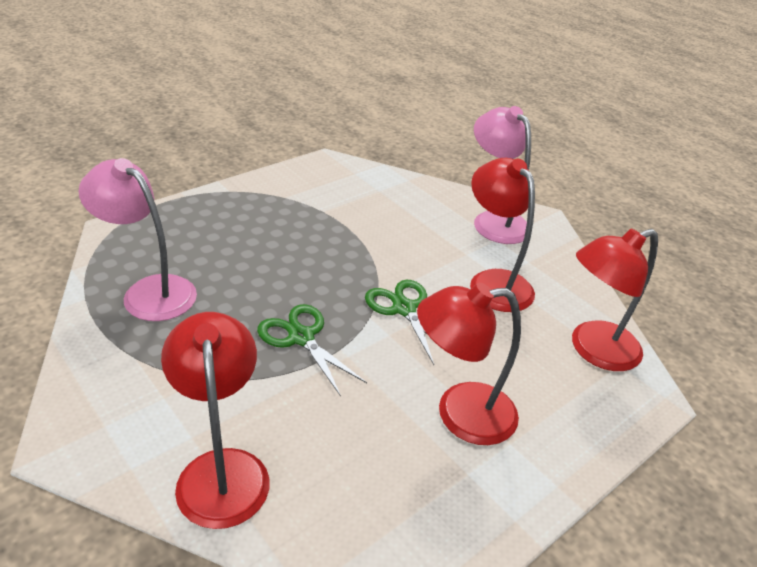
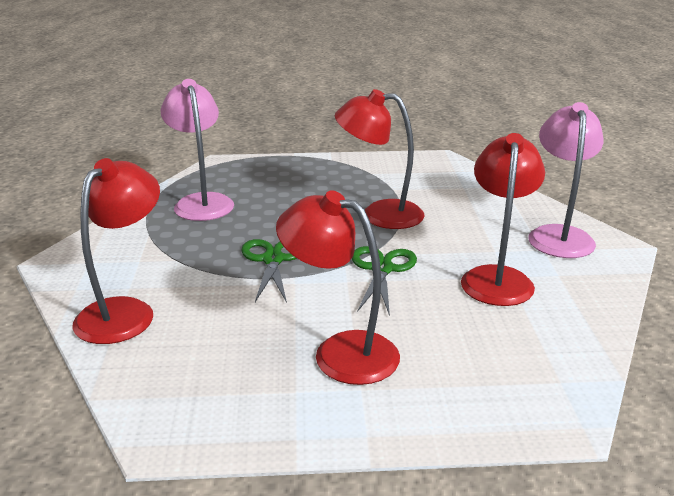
camera: 40 degrees right, 10 degrees down
(593, 350) = (542, 361): red lamp -> red lamp (379, 214)

